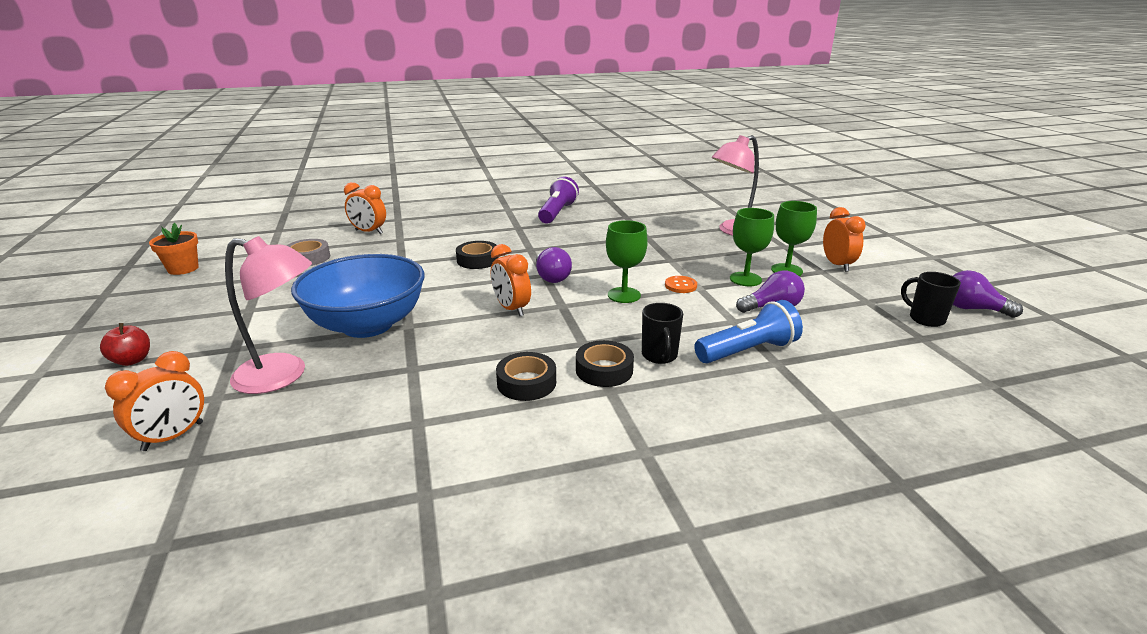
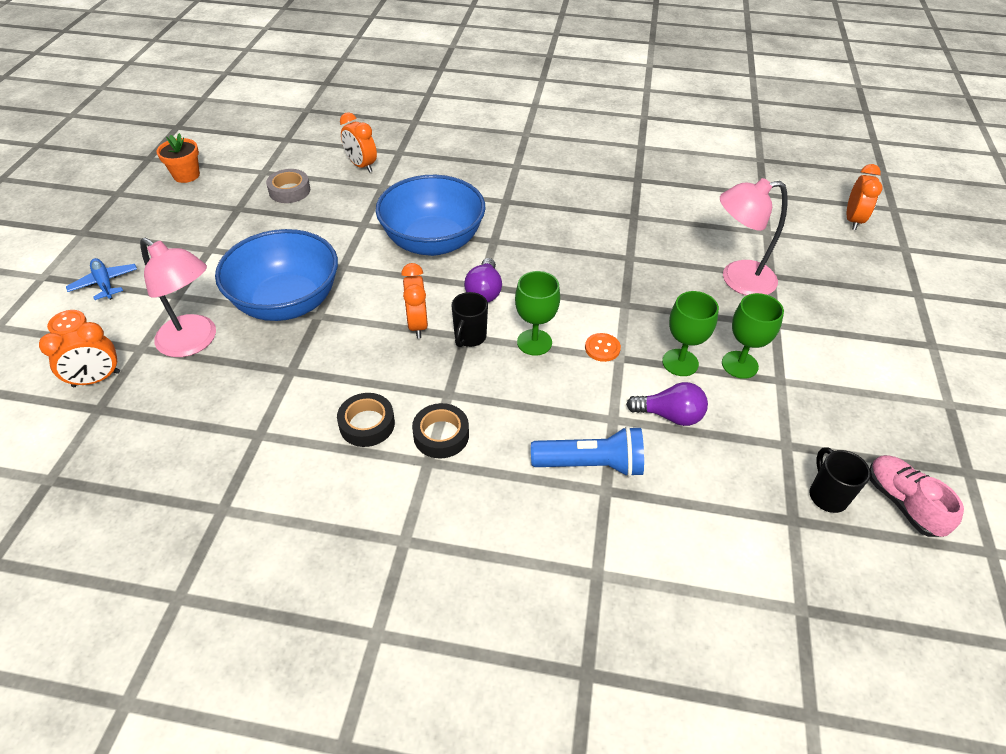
camera: 25 degrees right, 20 degrees up
(100, 403) = (68, 324): none -> orange button
(132, 360) = (105, 283): red apple -> blue plane
(477, 260) = (433, 242): black tape -> blue bowl
(557, 213) = (563, 187): purple flashlight -> none
(659, 356) = (503, 438): black mug -> black mug (469, 337)
(837, 265) = (809, 376): orange clock -> orange clock (853, 220)
(972, 309) = (902, 503): purple light bulb -> pink shoe

